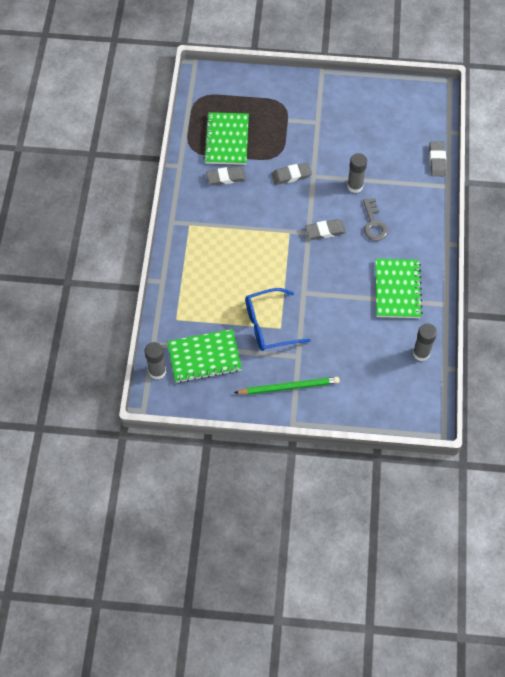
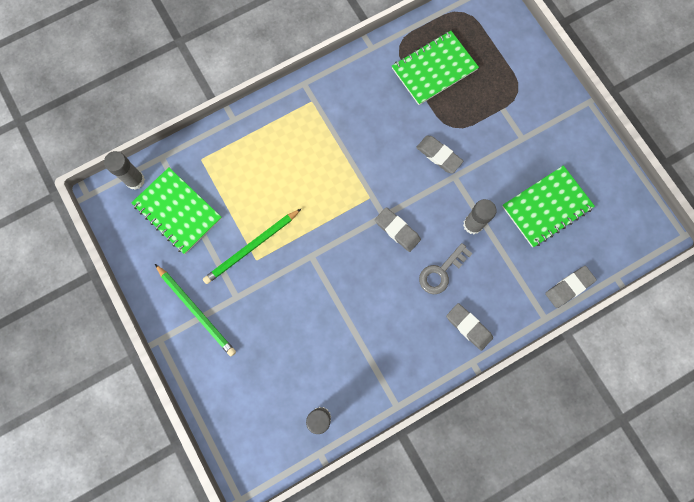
camera: 55 degrees right, 15 degrees up
(226, 177) = (390, 97): grey eraser -> grey eraser (468, 327)
(269, 325) = (251, 247): blue glasses -> green pencil
(397, 289) = (379, 346): green notebook -> green notebook (546, 207)

